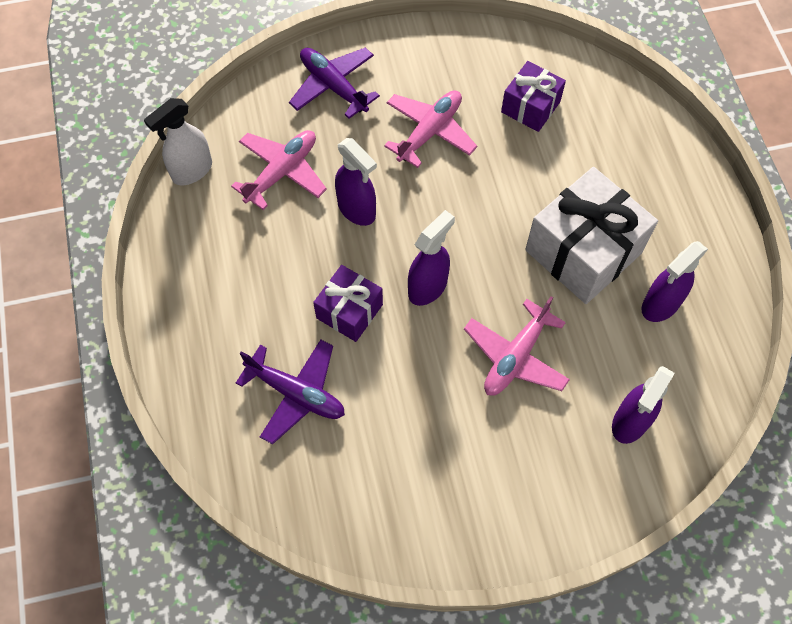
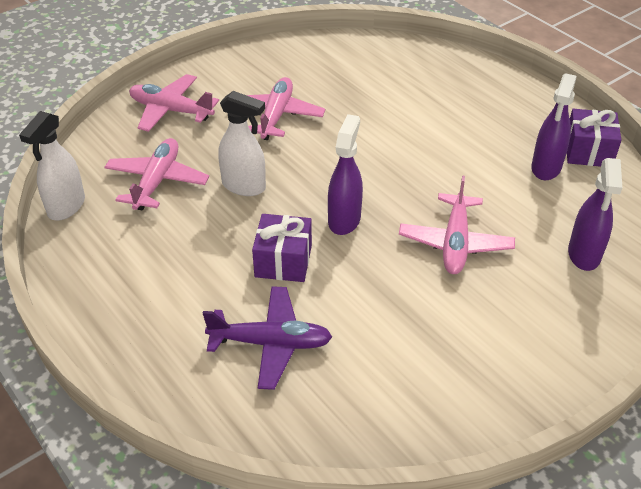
camera: 25 degrees left, 20 degrees down
(333, 86) = (171, 110): purple plane -> pink plane
(357, 210) = (244, 186): purple spray bottle -> white spray bottle
(530, 107) = (350, 77): purple gift -> purple gift (588, 151)
(583, 251) = (459, 153): white gift -> none

